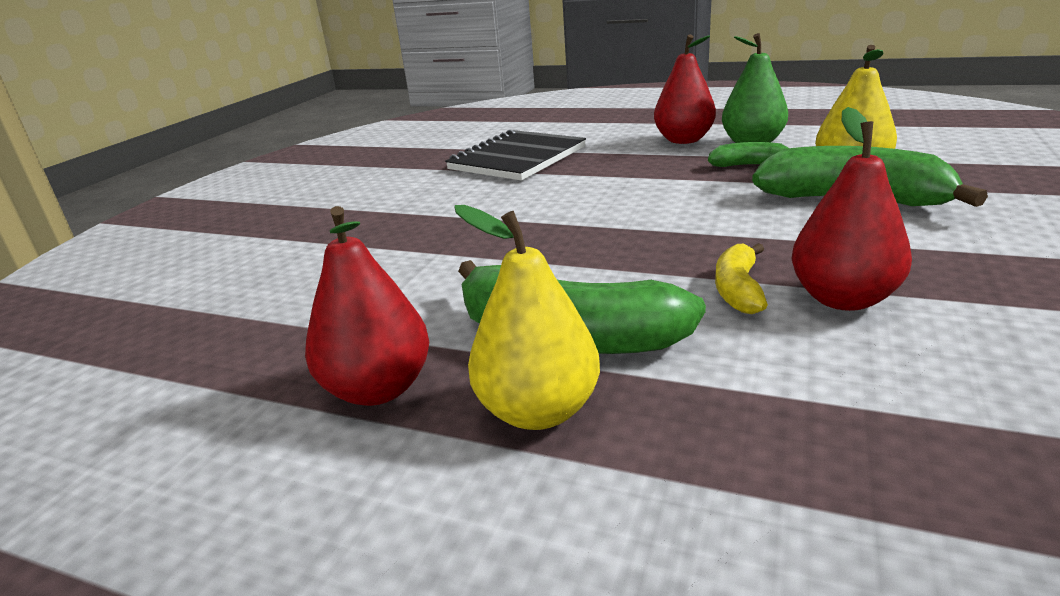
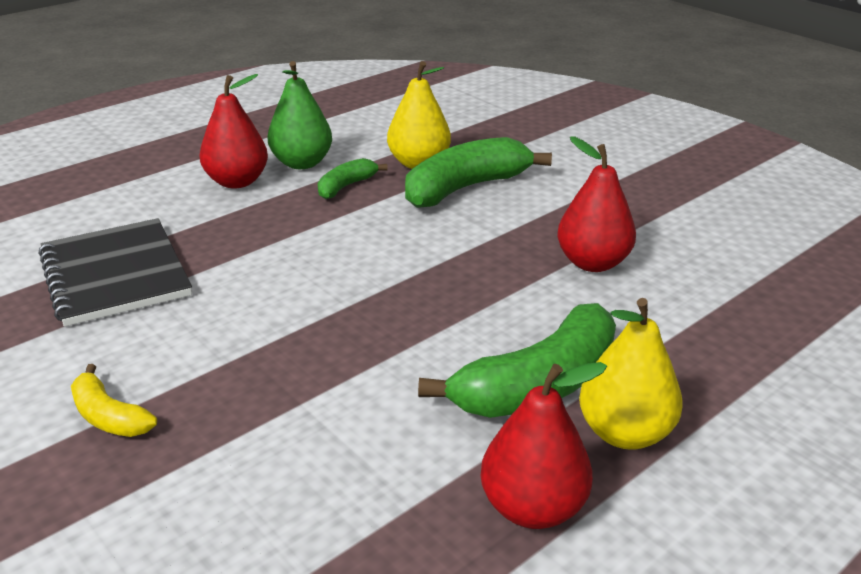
camera: 65 degrees left, 5 degrees up
(738, 290) = (544, 290): yellow banana -> yellow banana (109, 416)

